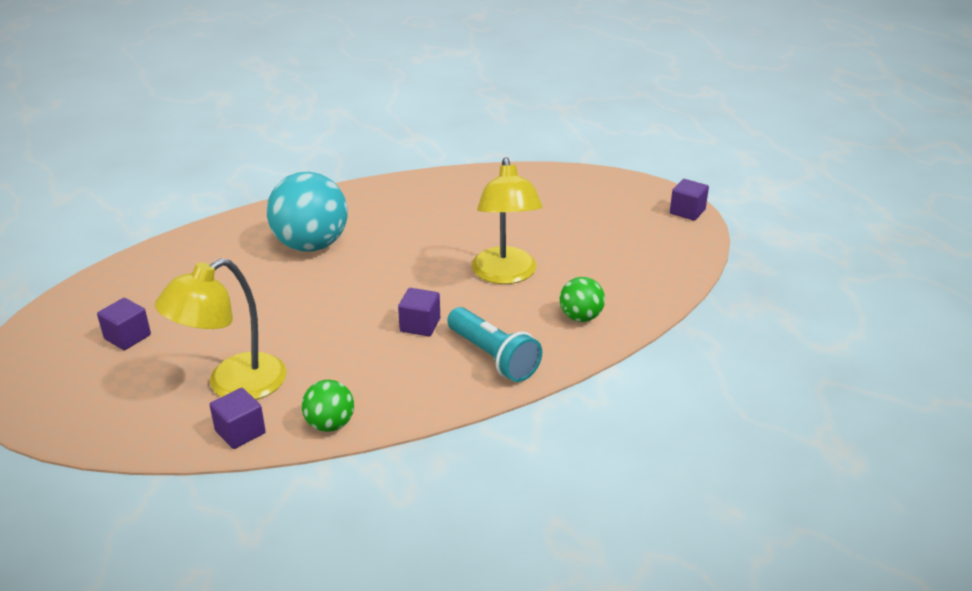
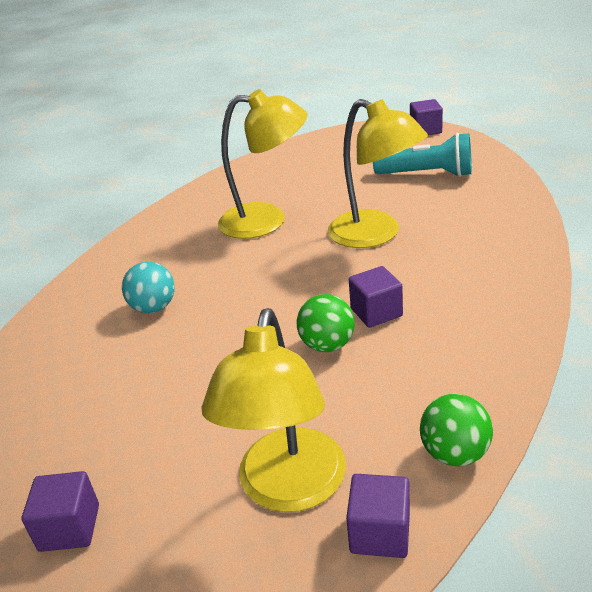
camera: 35 degrees left, 0 degrees up
(311, 245) = (154, 308): turquoise ball -> turquoise ball, size x0.52
(458, 223) = (267, 220): none -> yellow lamp
(493, 357) = (482, 299): turquoise flashlight -> turquoise flashlight (427, 174)
(580, 317) = (488, 231): green ball -> green ball (327, 345)

